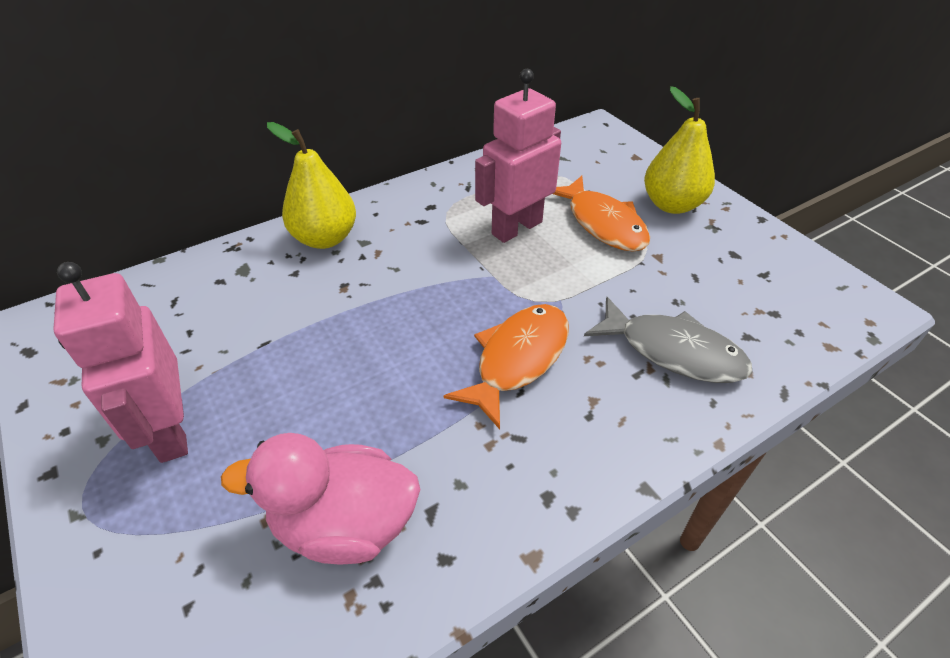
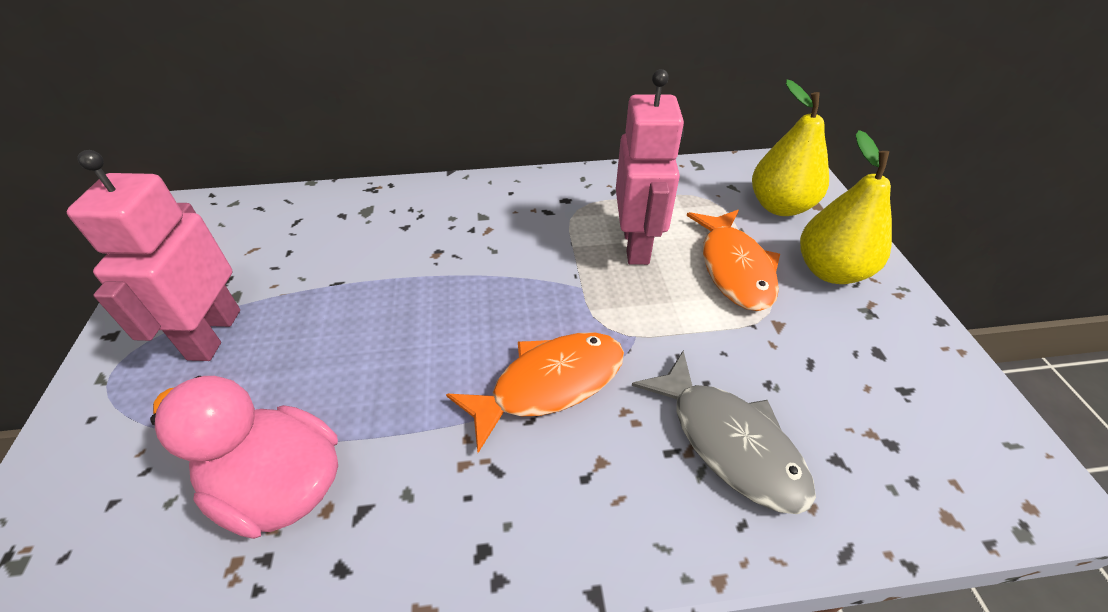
camera: 25 degrees right, 0 degrees up
(325, 238) = (451, 203): yellow pear -> yellow pear (780, 206)
(516, 228) = (636, 245): pink robot -> pink robot turned 105 degrees clockwise

